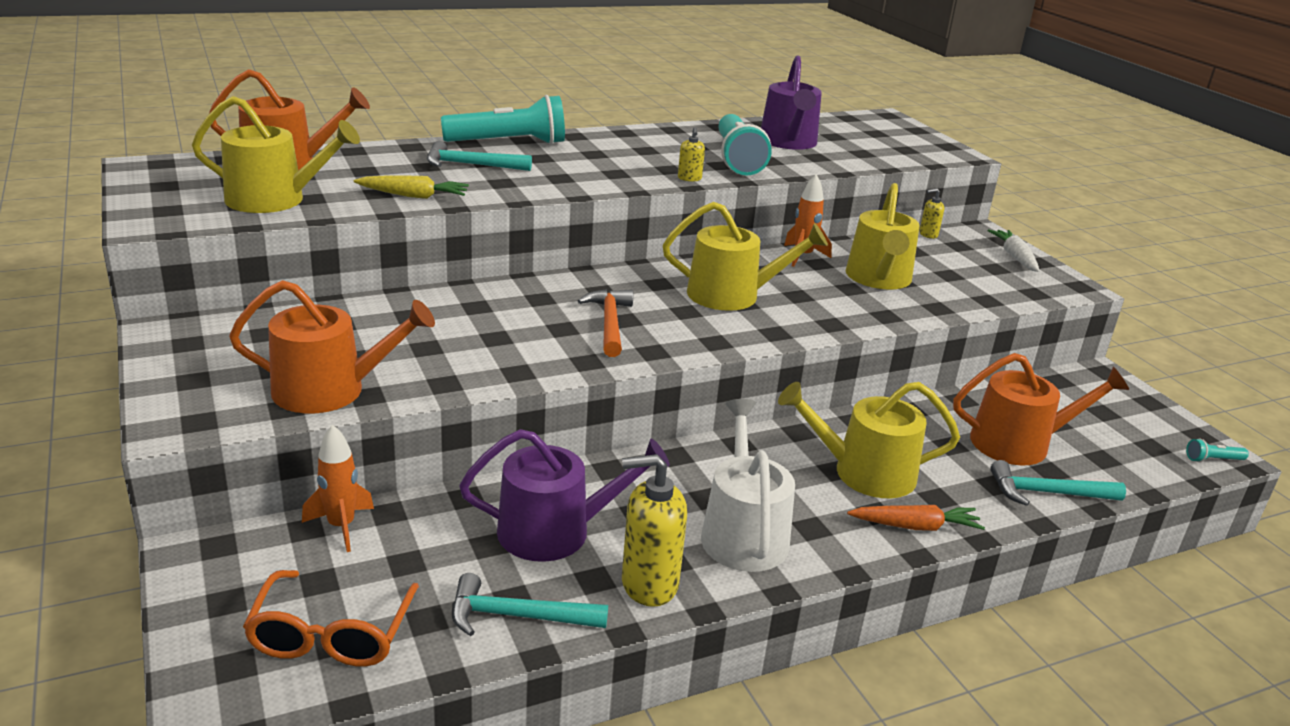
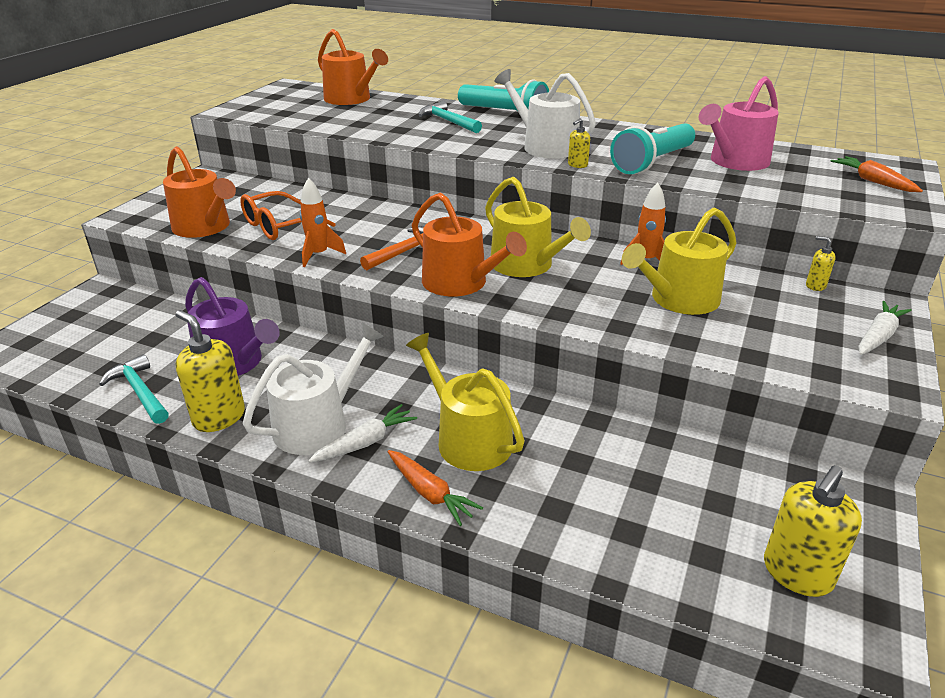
camera: 50 degrees right, 5 degrees up
(275, 200) = (303, 114): yellow watering can -> none
(331, 635) = (71, 352): orange glasses -> orange glasses (279, 226)
(341, 526) = (162, 307): orange rocket -> orange rocket (319, 255)
(413, 196) = (373, 130): yellow carrot -> none
(623, 167) = (545, 146): none -> white watering can
(789, 142) = (735, 162): purple watering can -> pink watering can
(805, 522) = (365, 442): none -> white carrot
(895, 135) = (873, 181): none -> orange carrot
(1019, 443) = (644, 496): orange watering can -> orange watering can (461, 283)
(1047, 493) = (587, 544): turquoise hammer -> none
(1147, 440) = (797, 573): none -> yellow soap dispenser
(1212, 459) = (846, 639): turquoise flashlight -> none

